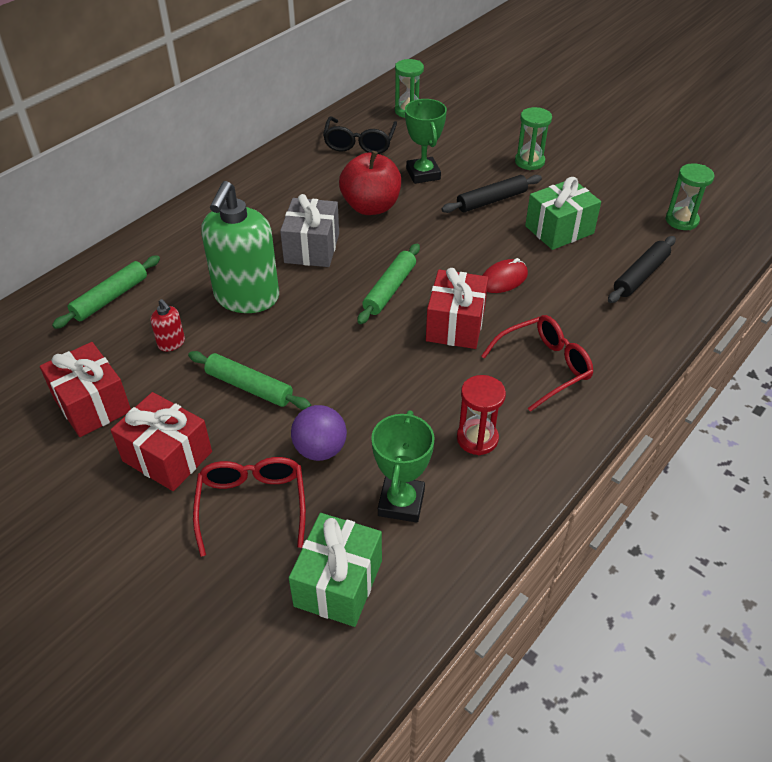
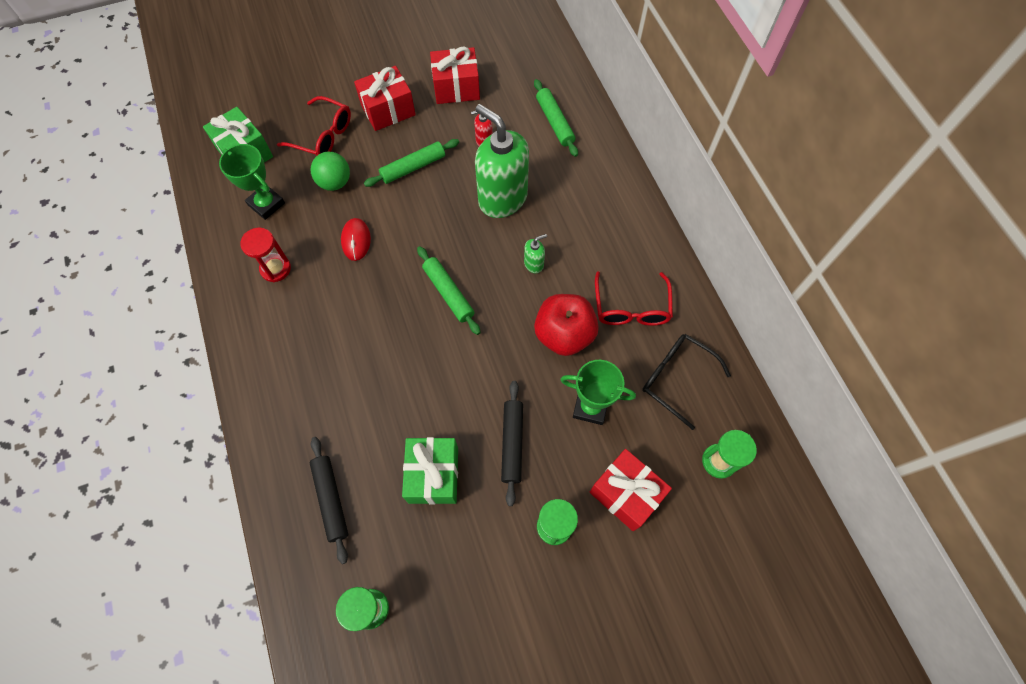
camera: 120 degrees right, 20 degrees up
(312, 248) = (534, 264): grey gift -> green soap dispenser
(320, 450) = (335, 182): purple ball -> green ball
(455, 325) = (380, 316): red gift -> red gift (625, 493)
(503, 279) = (404, 382): red mouse -> red mouse (356, 240)
(543, 367) = (298, 348): red glasses -> red glasses (631, 307)

